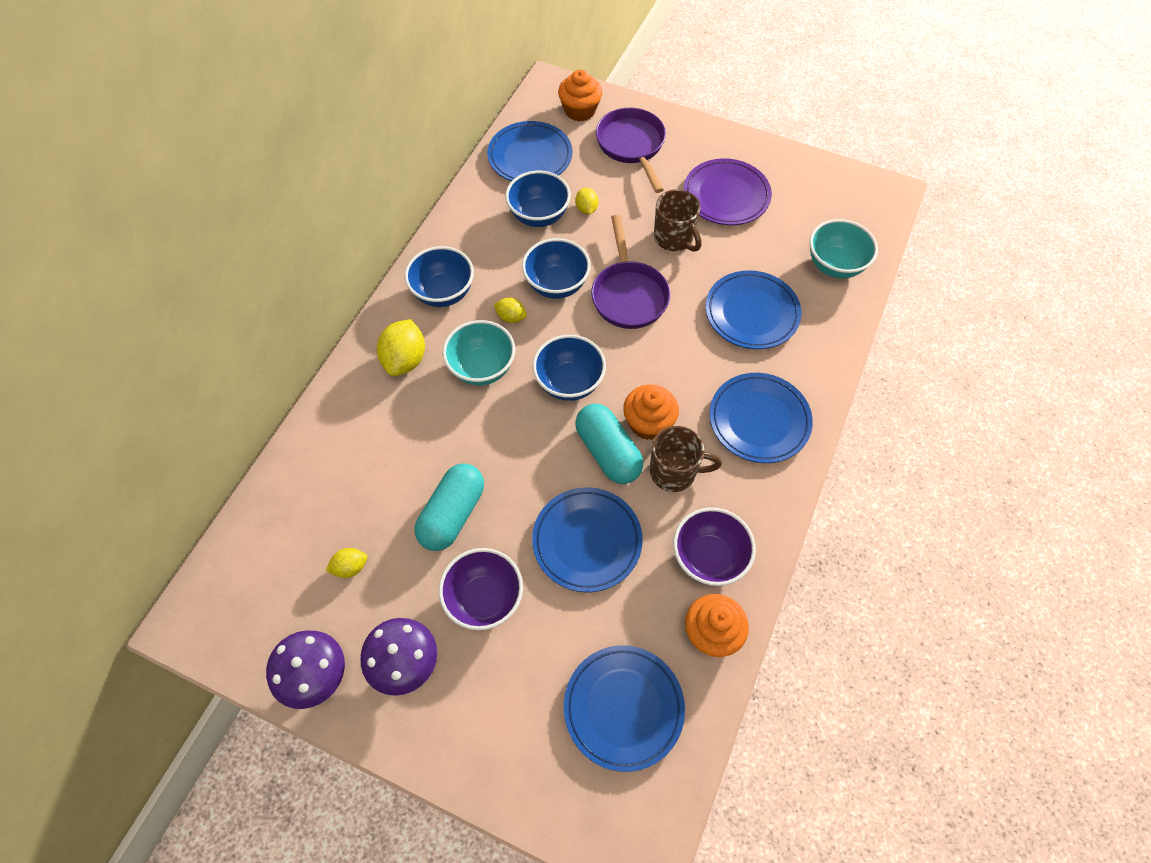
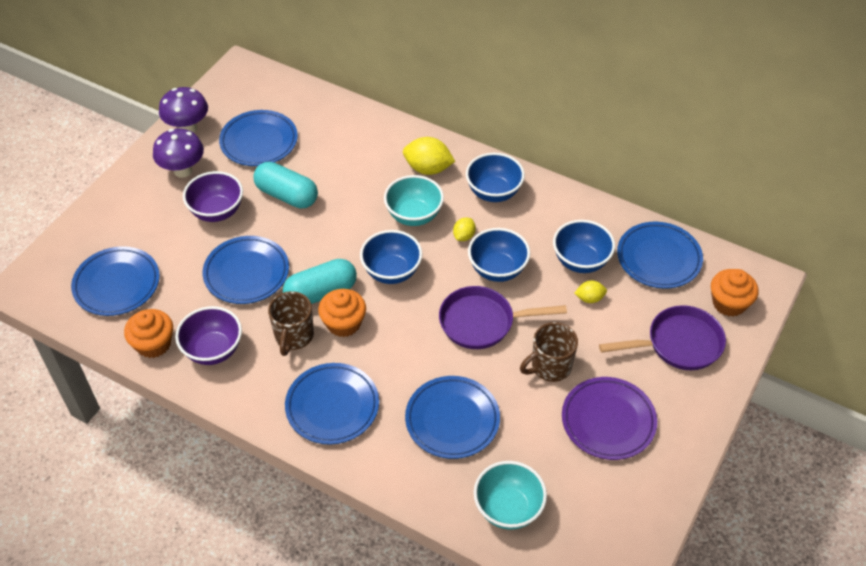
camera: 95 degrees right, 10 degrees down
(350, 567) = (259, 142): yellow lemon -> blue plate

